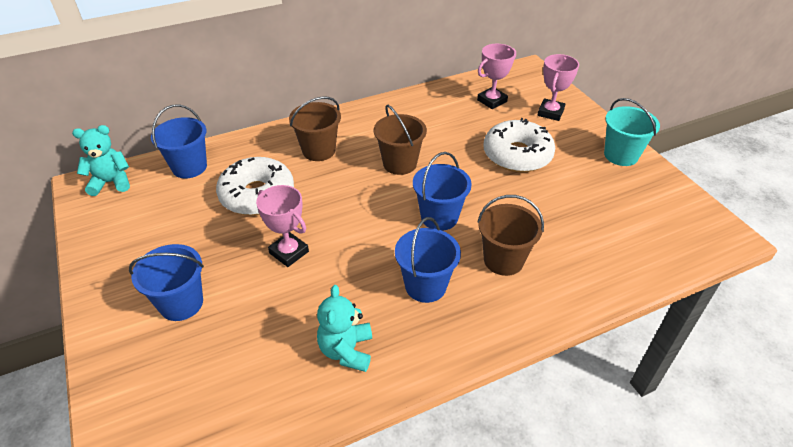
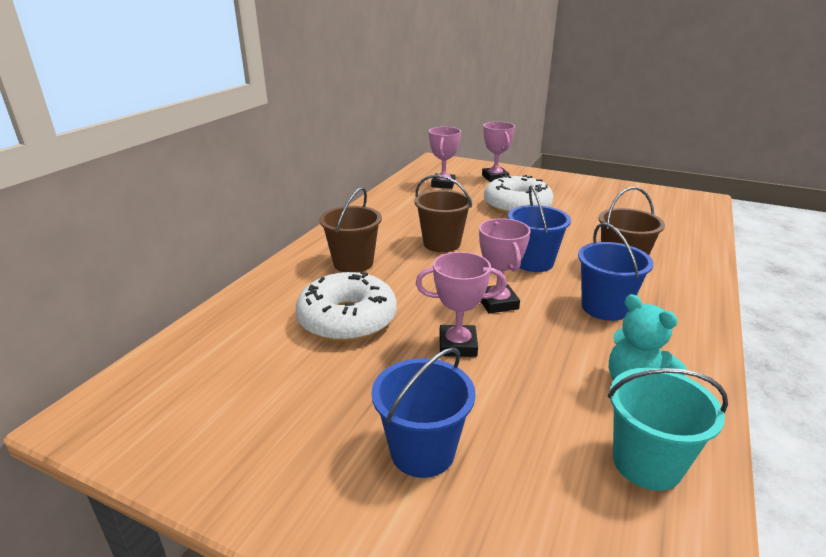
camera: 40 degrees left, 15 degrees down
(111, 182) = (128, 394): turquoise teddy bear -> none
(189, 167) = (224, 333): blue bucket -> none
(360, 236) = (497, 303): none -> pink trophy
(621, 155) = (577, 183): turquoise bucket -> turquoise bucket (646, 463)

